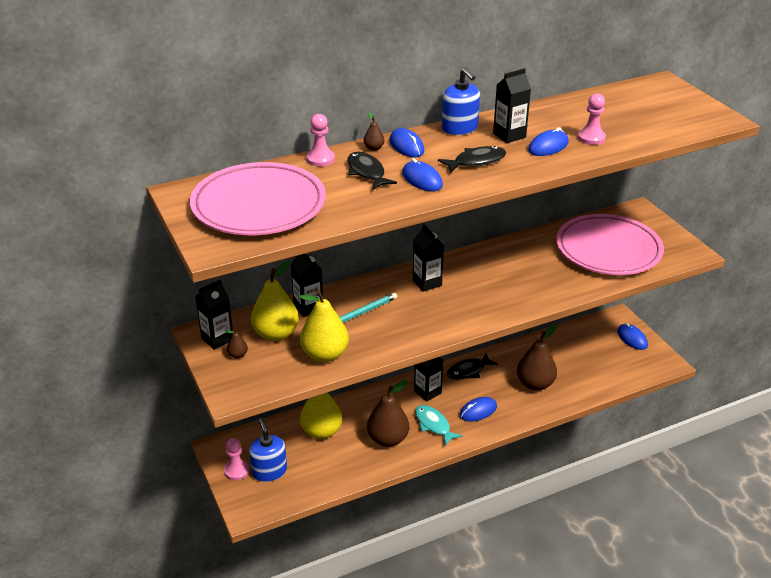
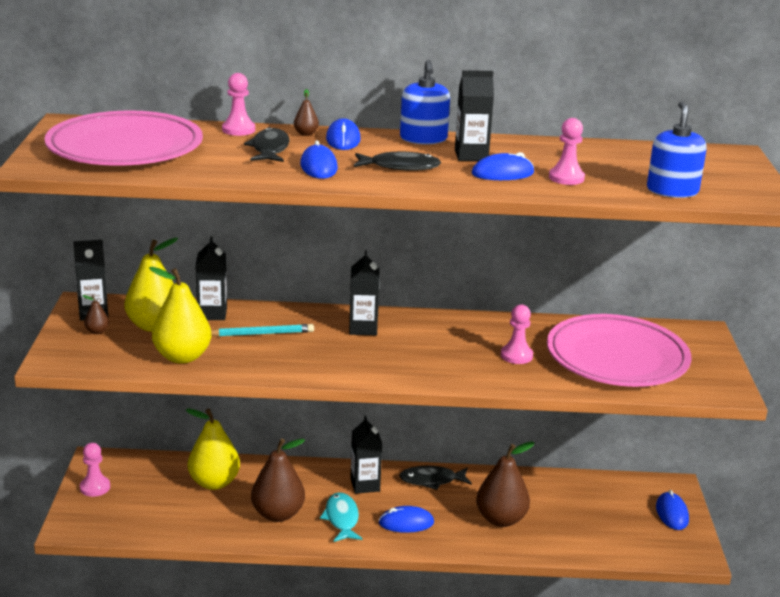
camera: 25 degrees right, 10 degrees down
(269, 471) = (126, 499): blue soap dispenser -> blue soap dispenser (672, 191)
(546, 270) = (516, 355): none -> pink pawn

